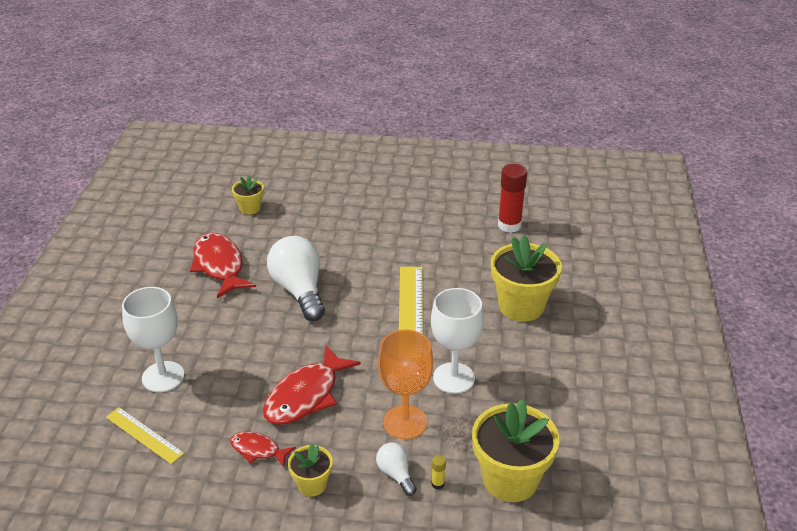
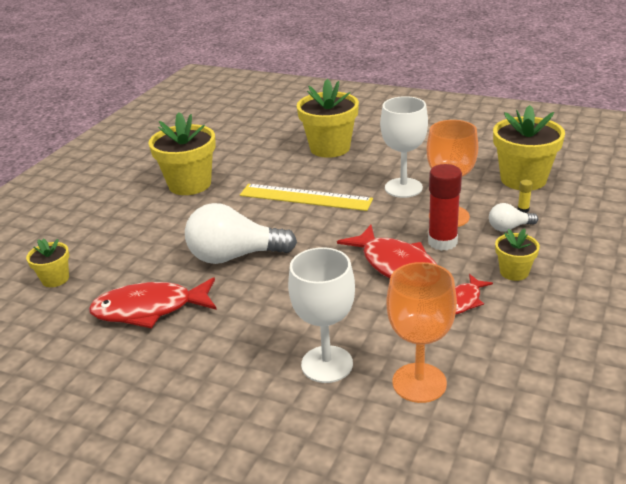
camera: 70 degrees left, 5 degrees down
(144, 435) = (419, 383): yellow ruler -> orange goblet
(410, 232) = (190, 184): none -> yellow flower pot
(509, 225) = (220, 138): red glue stick -> red glue stick (442, 242)

